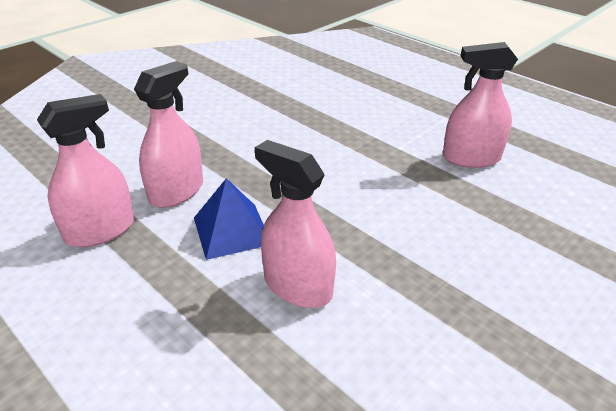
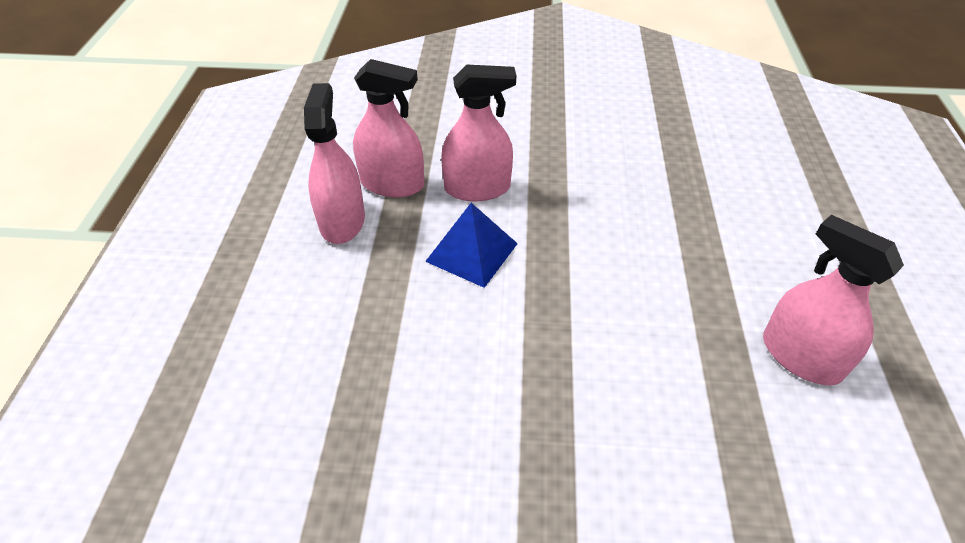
camera: 50 degrees right, 10 degrees up
(297, 286) = (455, 336): pink spray bottle -> pink spray bottle (342, 221)

